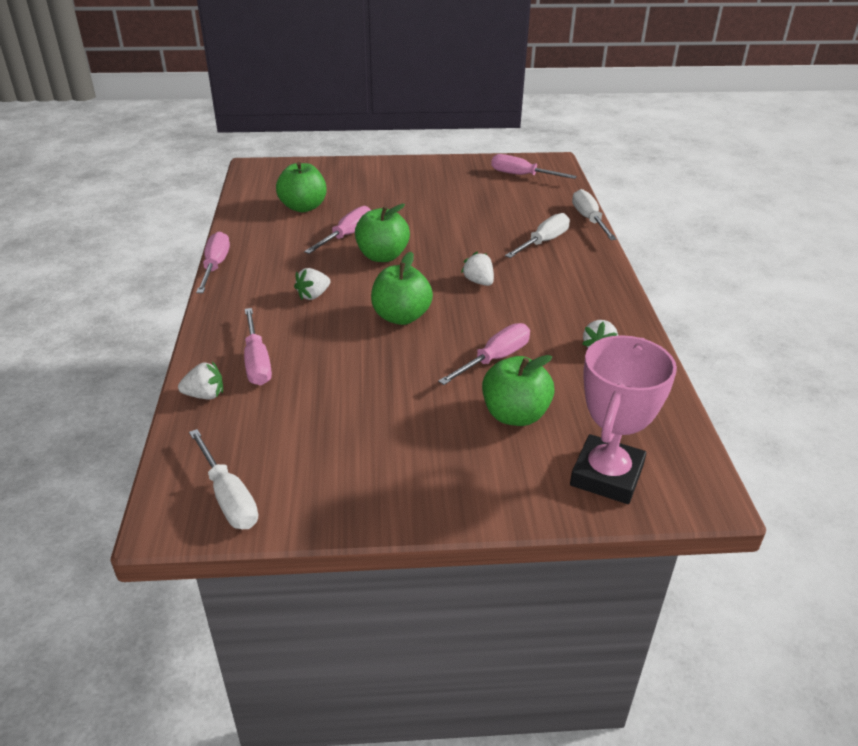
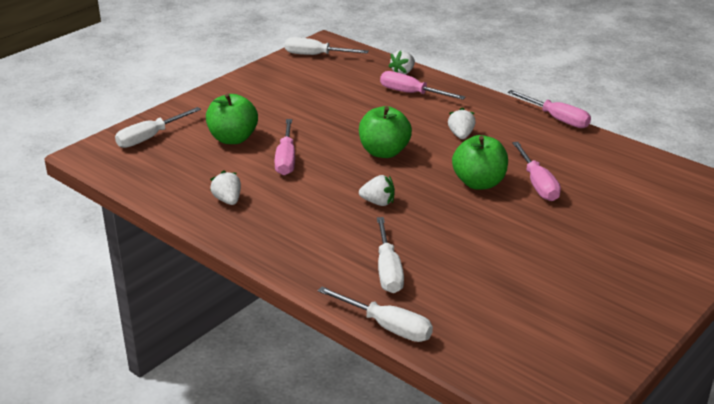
camera: 135 degrees right, 5 degrees down
(303, 207) = (623, 187): green apple -> none
(522, 175) = (547, 354): pink screwdriver -> none
(606, 475) = (150, 137): pink trophy -> white screwdriver

